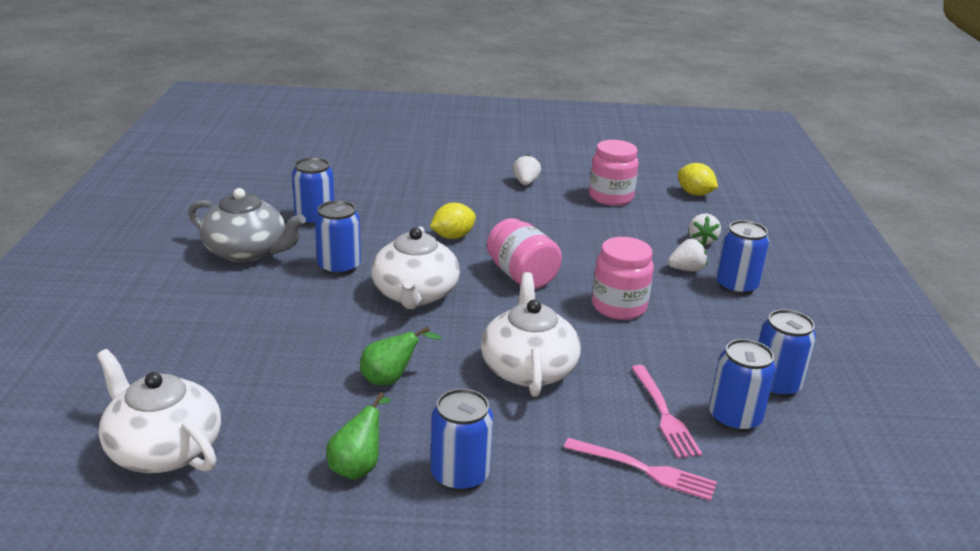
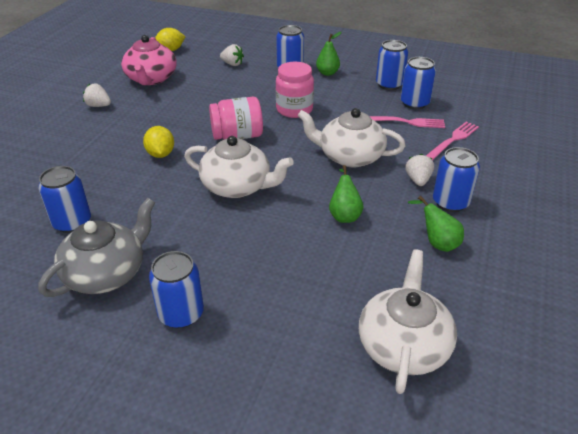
camera: 70 degrees left, 10 degrees up
(163, 449) = (403, 345): white teapot -> white teapot turned 135 degrees clockwise
(339, 266) = (172, 219): blue can -> blue can (181, 314)
(610, 197) = (151, 79): pink jar -> pink teapot
(686, 269) = (263, 78): white strawberry -> white strawberry (418, 180)
(754, 320) = (327, 73): none -> green pear

